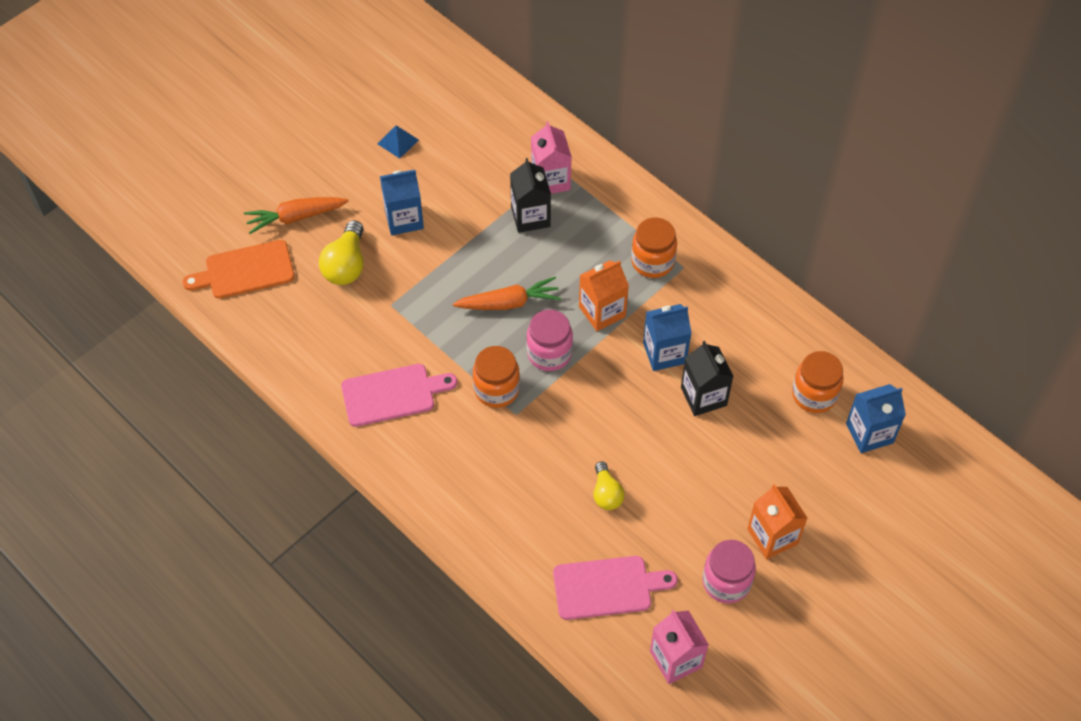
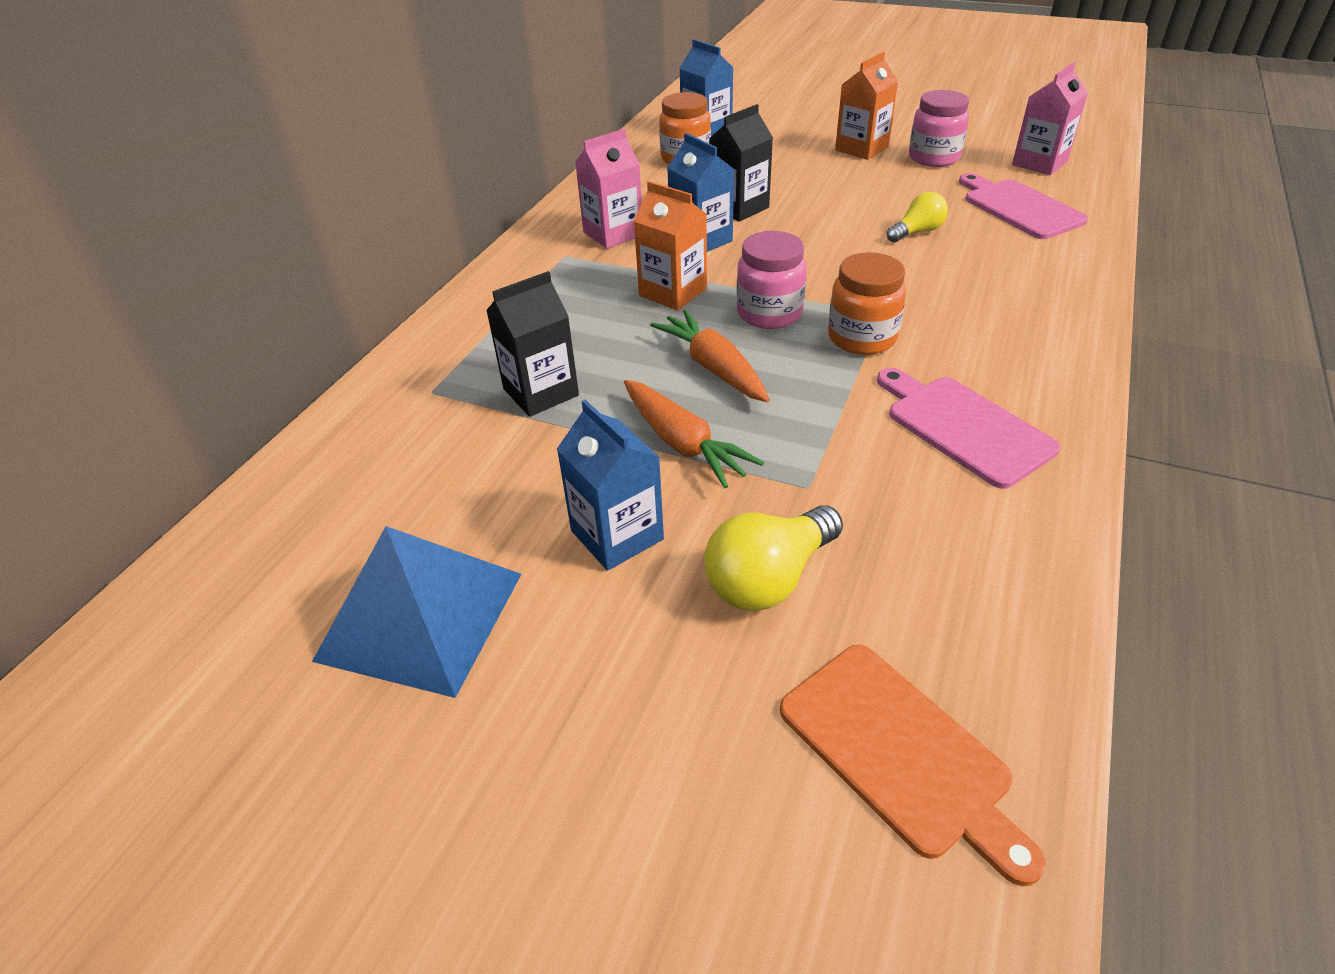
camera: 110 degrees left, 15 degrees down
(295, 217) = (701, 718): orange carrot -> orange carrot (683, 443)
(346, 265) = (769, 578): yellow light bulb -> yellow light bulb turned 150 degrees clockwise
(398, 141) = (420, 616): blue pyramid -> blue pyramid, size x2.23
(550, 180) = (457, 393): pink carton -> pink carton (613, 234)
(652, 262) = (569, 276): orange jar -> none

